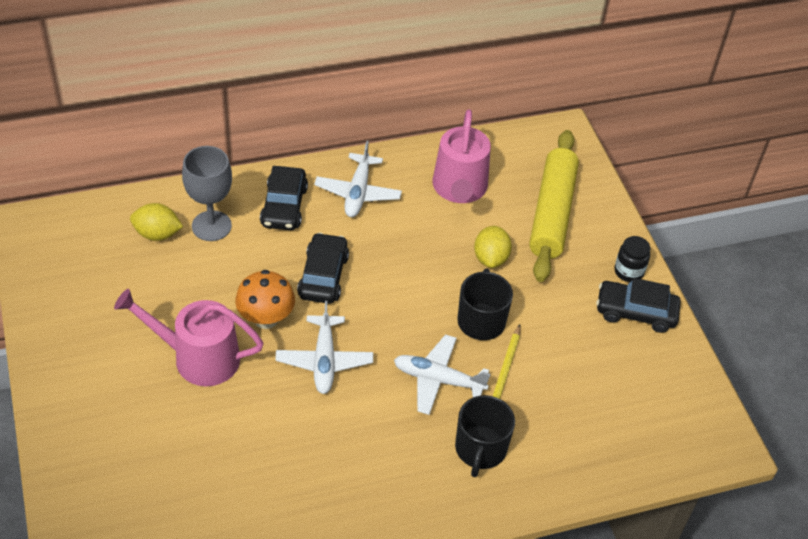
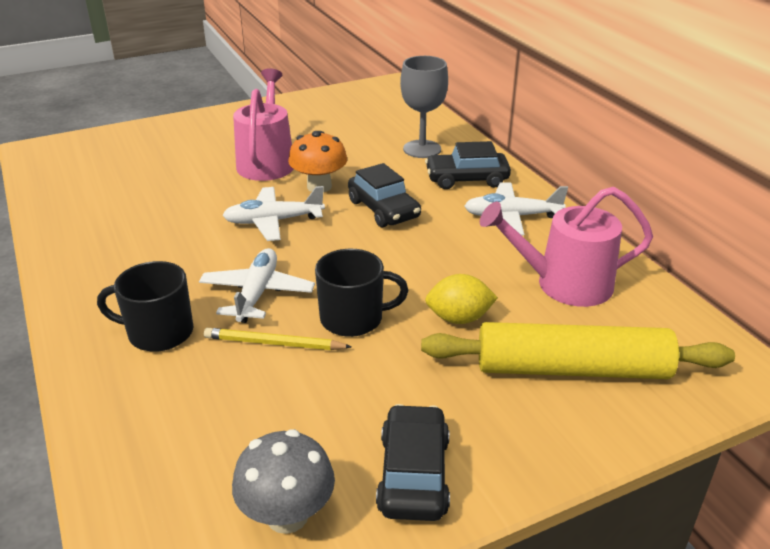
camera: 85 degrees right, 15 degrees down
(157, 234) = (400, 129): yellow lemon -> none
(323, 276) = (383, 209): black car -> black car turned 60 degrees clockwise
(628, 271) = (496, 462): black jar -> none
(663, 377) = (287, 515): none -> grey mushroom

